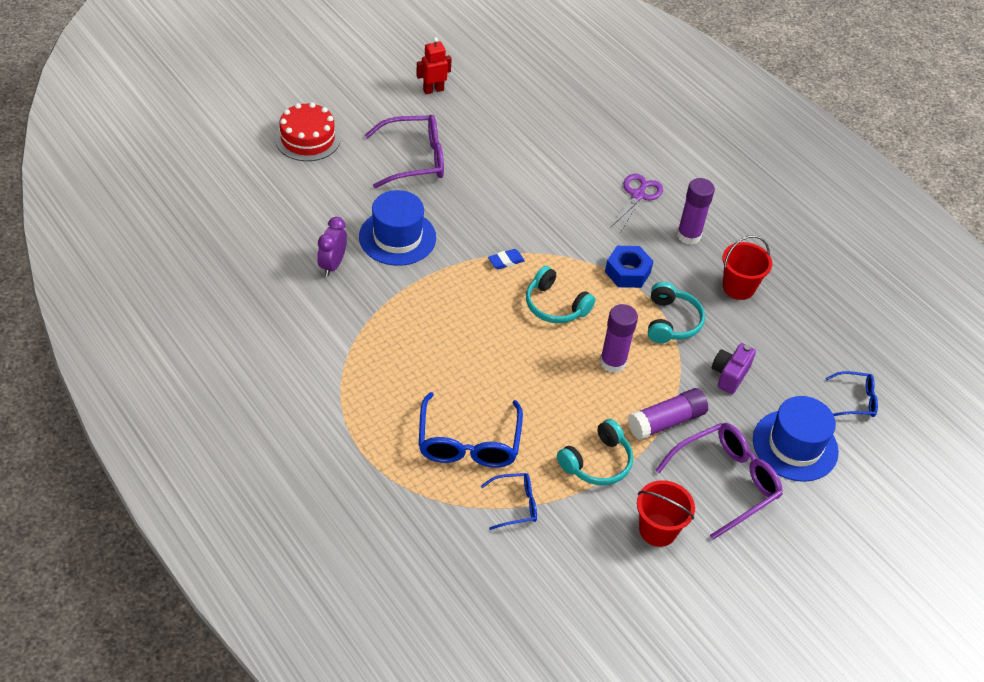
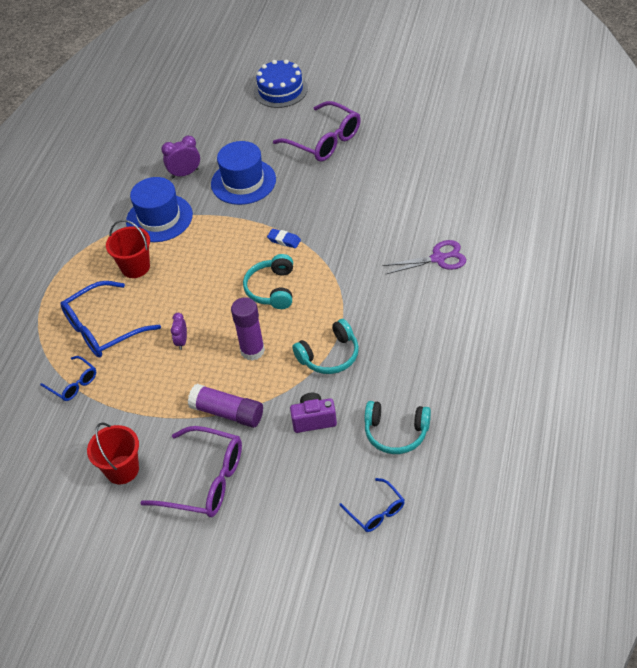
camera: 60 degrees right, 0 degrees up
(307, 139) = (280, 90): red cake -> blue cake
(433, 90) = (403, 103): red robot -> none
(549, 399) = (182, 341): none -> purple clock
(597, 462) = (151, 400): turquoise headphones -> turquoise headphones (396, 433)
(627, 272) = (351, 303): blue nut -> none
(688, 235) = (432, 310): purple glue stick -> none
(738, 287) = (413, 370): red bucket -> red bucket (135, 267)
(795, 445) = (284, 501): blue hat -> blue hat (159, 218)

